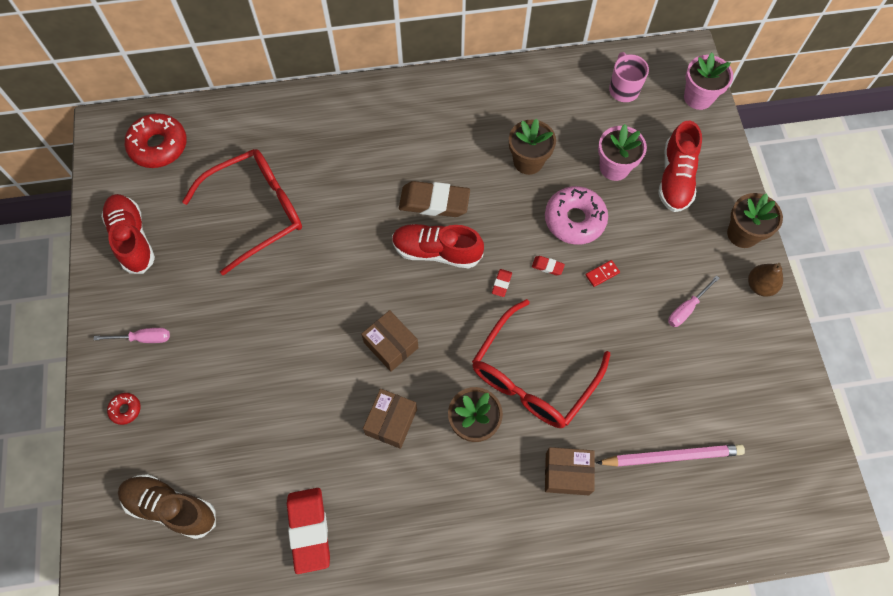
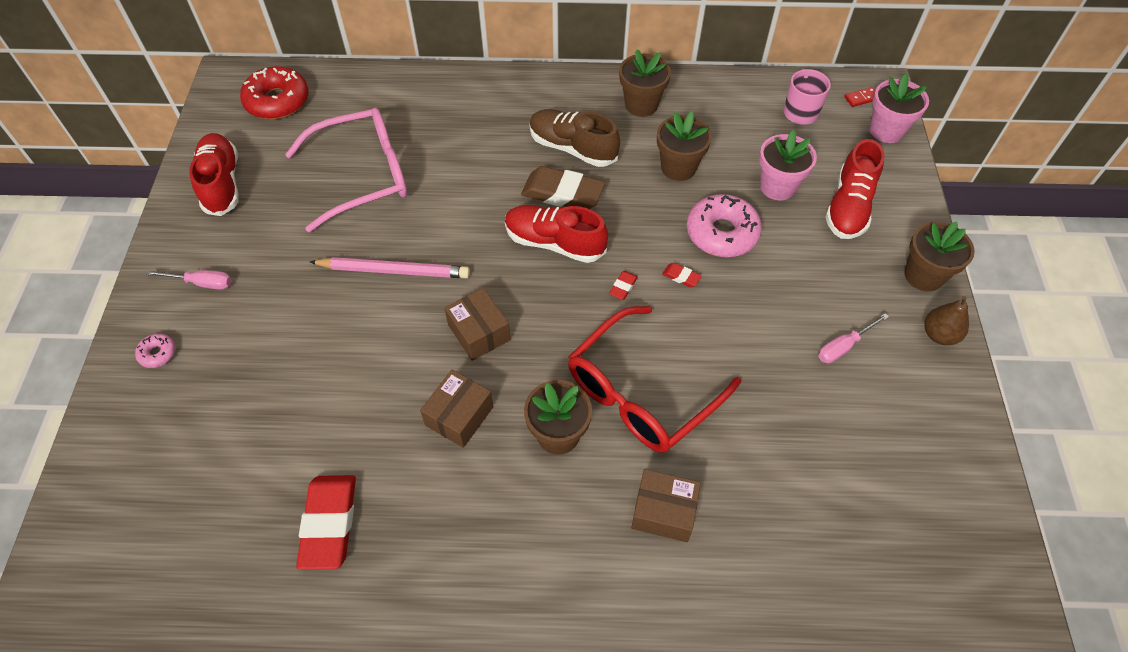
camera: 10 degrees right, 10 degrees down
(125, 409) = (158, 353): red donut -> pink donut
(171, 507) = (174, 469): brown shoe -> brown shoe (572, 148)
(257, 211) = (363, 176): red glasses -> pink glasses
(485, 102) = (641, 105): none -> brown flower pot
(602, 274) = (745, 294): red domino -> red domino (861, 98)
(671, 456) = (801, 513): pink pencil -> pink pencil (394, 271)

